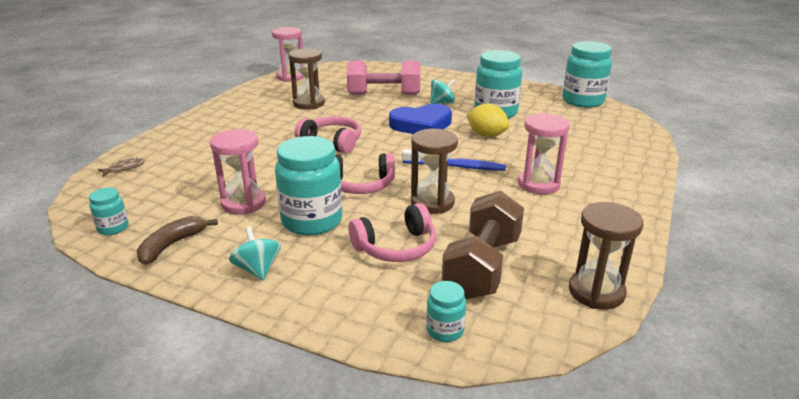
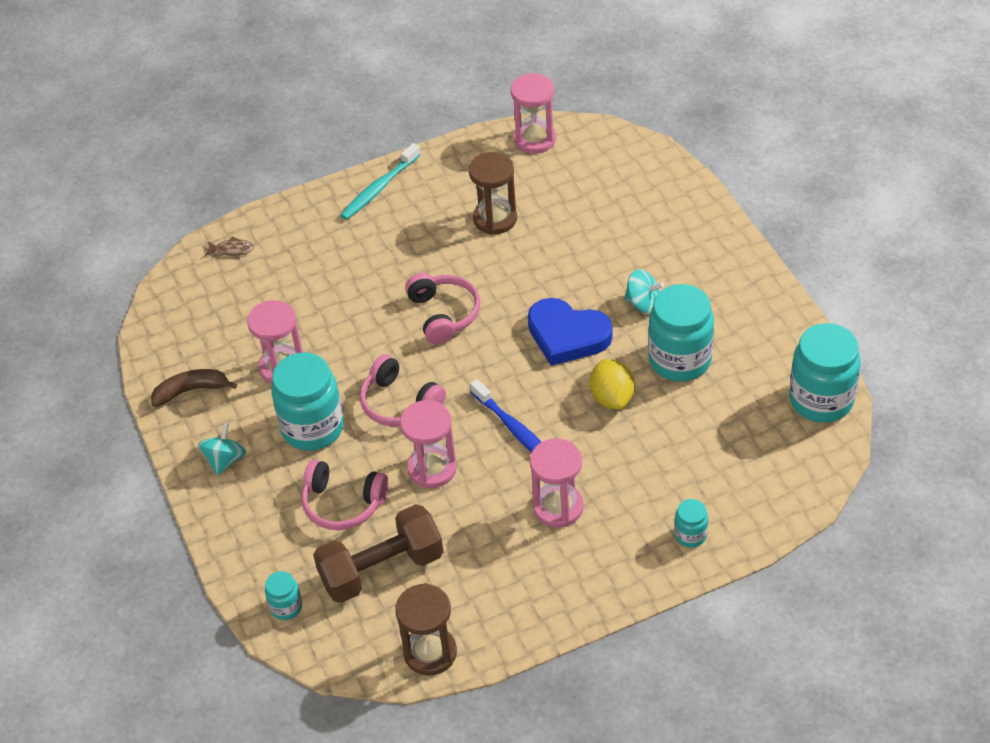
camera: 45 degrees right, 20 degrees up
(113, 228) = (167, 340): turquoise jar -> turquoise jar (690, 535)
(213, 115) = (379, 188): none -> turquoise toothbrush
(384, 95) = (598, 245): pink dumbbell -> none
(432, 203) = (432, 468): brown hourglass -> pink hourglass

